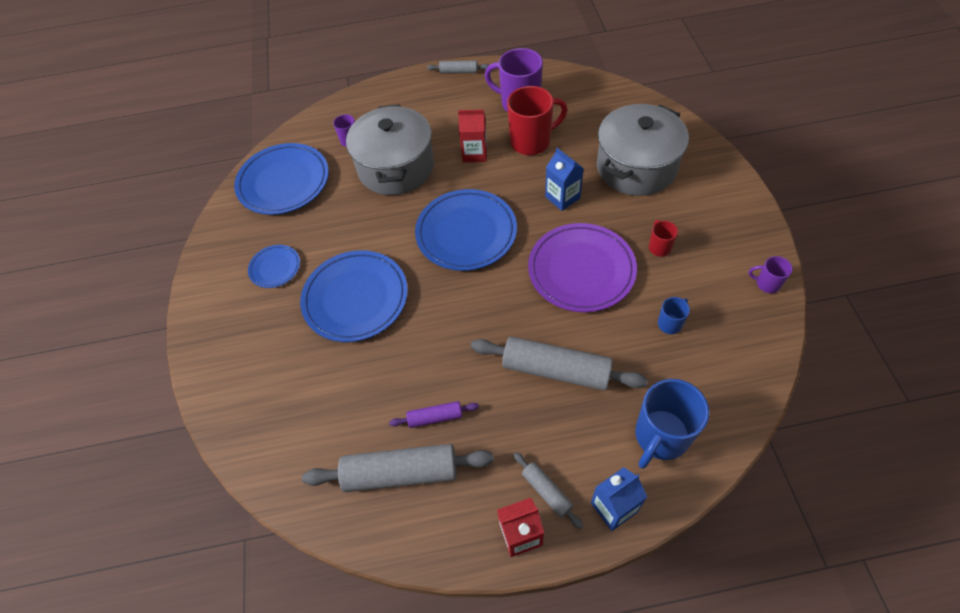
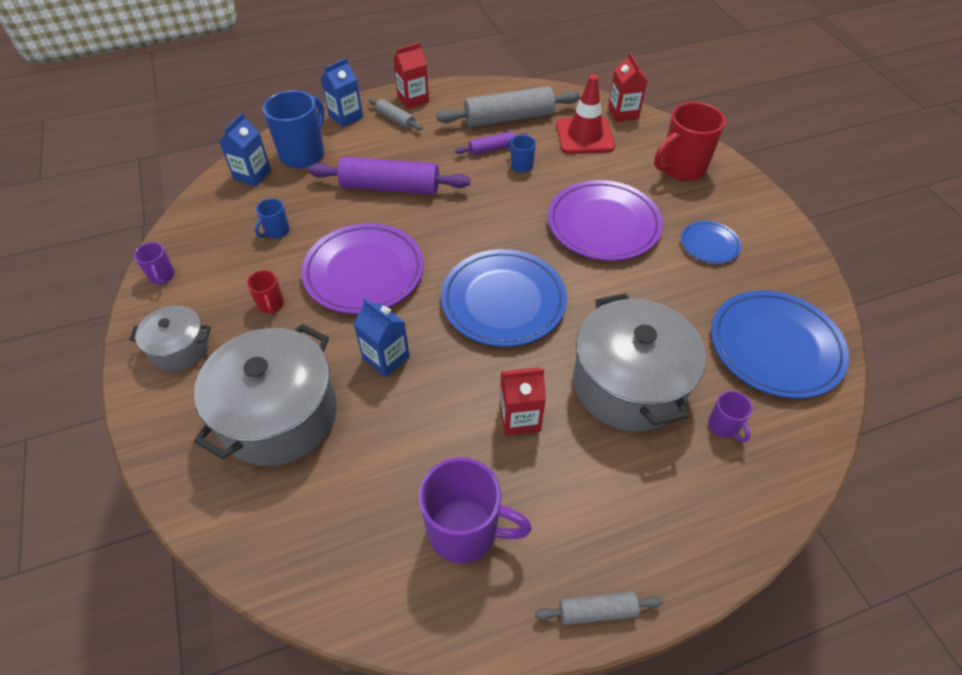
camera: 165 degrees right, 5 degrees down
(258, 463) = (623, 113): none -> red carton
(322, 426) = (584, 136): none -> red traffic cone
(355, 298) = (603, 224): blue plate -> purple plate
(409, 385) = (521, 165): none -> blue mug
(531, 142) = (435, 448): red mug -> red mug (681, 169)
(556, 370) = (390, 187): grey rolling pin -> purple rolling pin
(715, 408) = (252, 175): none -> blue carton
(724, 217) = (180, 348): none -> grey pot
(767, 284) = (162, 276): purple mug -> purple mug turned 60 degrees clockwise

